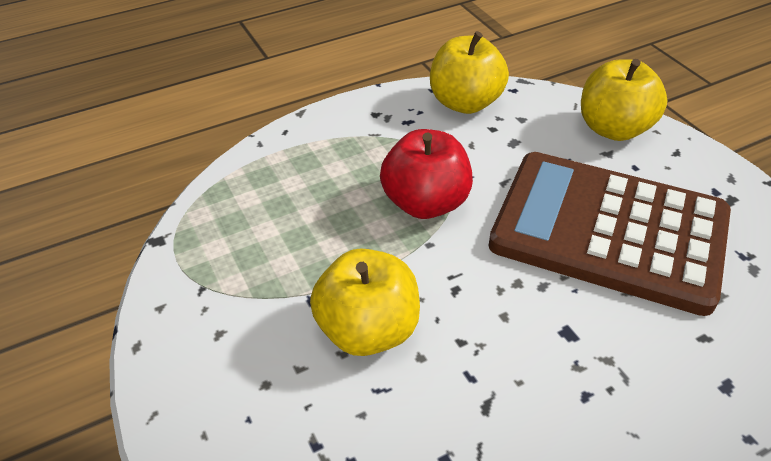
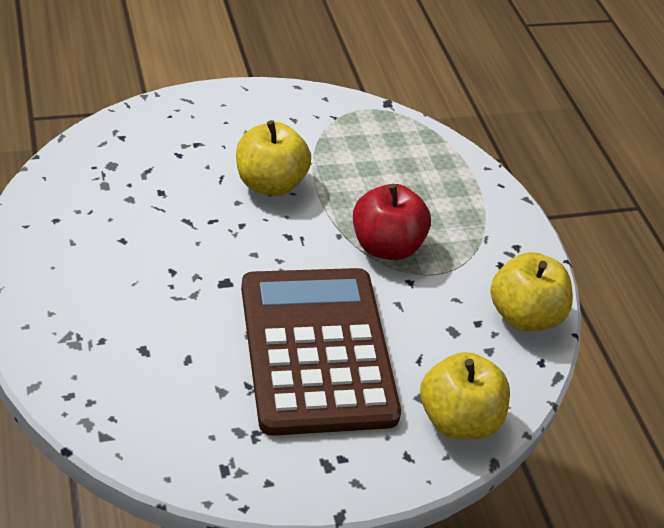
camera: 95 degrees right, 0 degrees up
(608, 231) = (316, 350): brown calculator -> brown calculator turned 45 degrees counterclockwise

